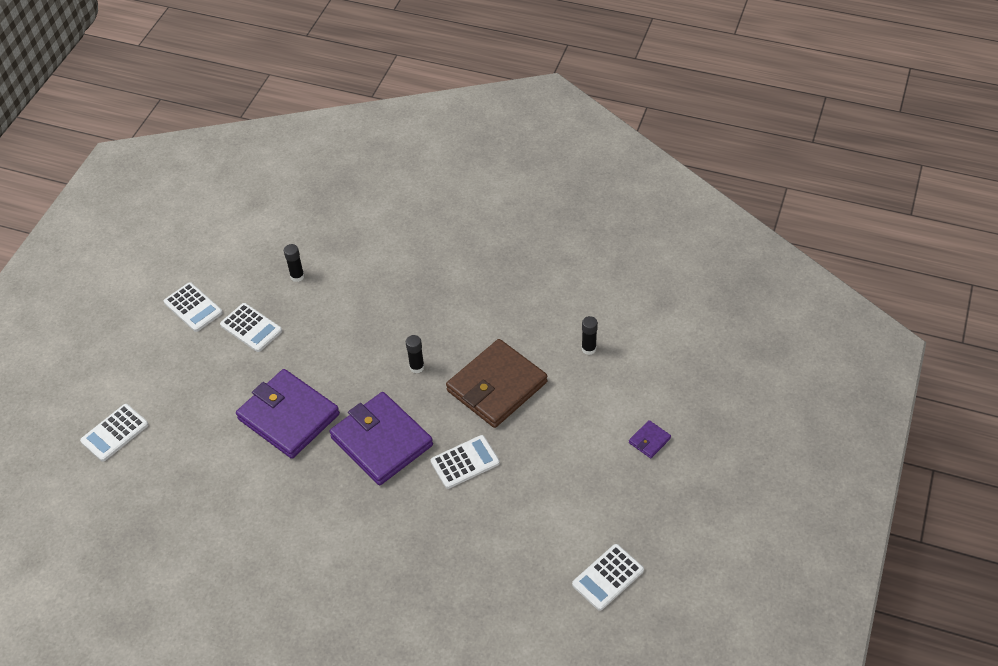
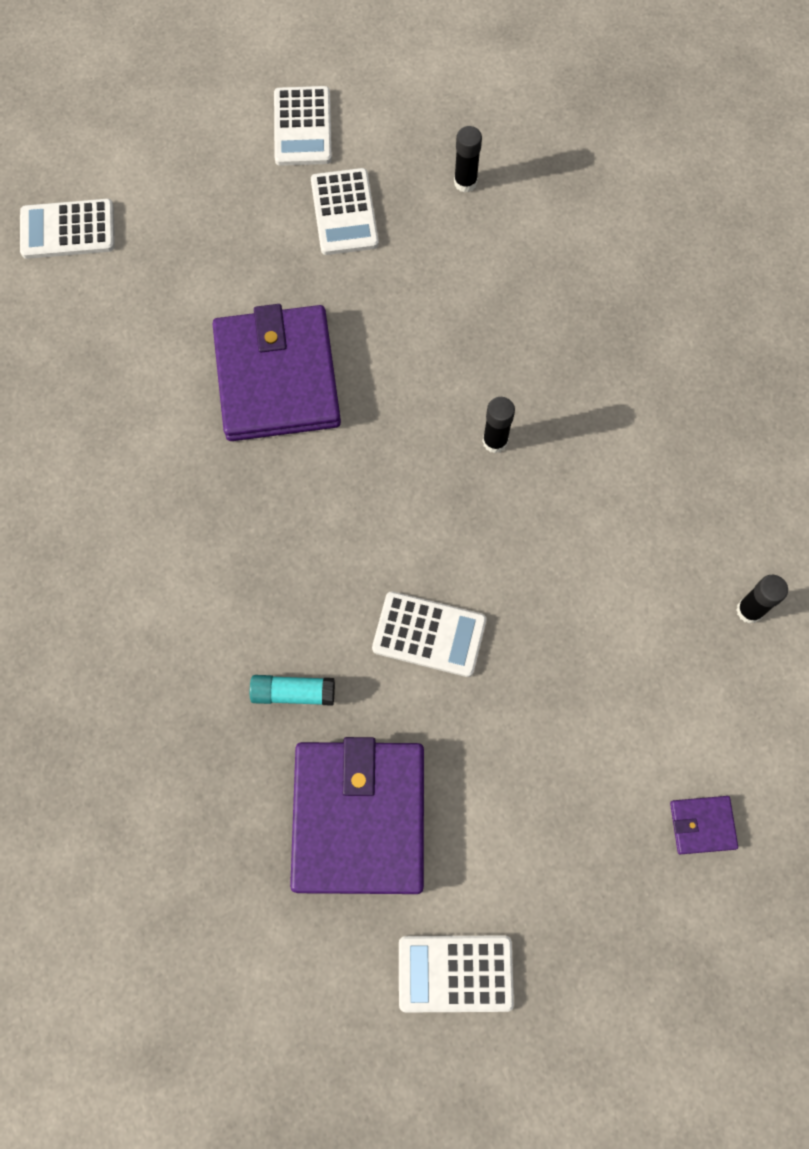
camera: 40 degrees right, 20 degrees up
(381, 441) = (354, 511): purple wallet -> purple wallet (359, 818)
(428, 532) = (293, 693): none -> turquoise glue stick
(497, 386) = (571, 560): brown wallet -> none

